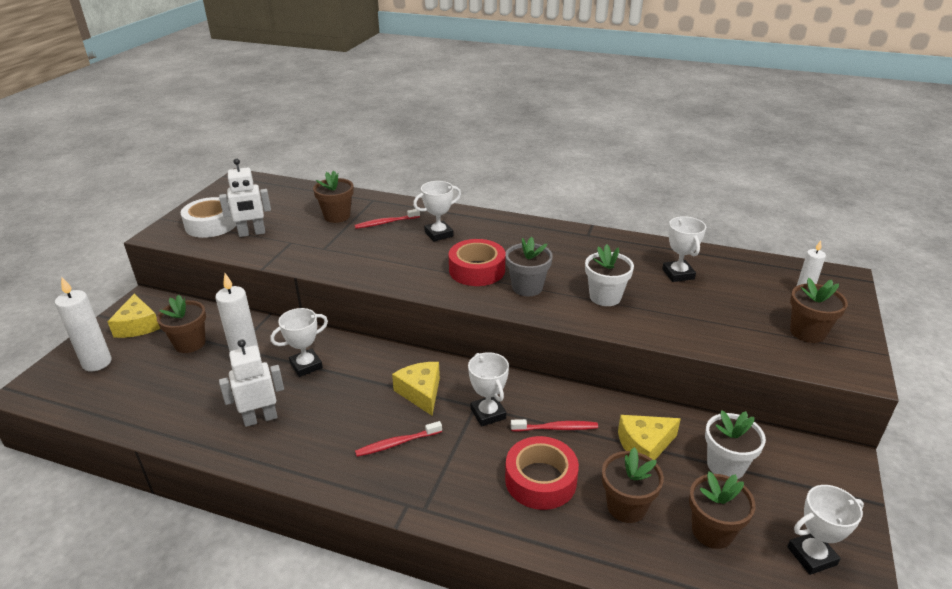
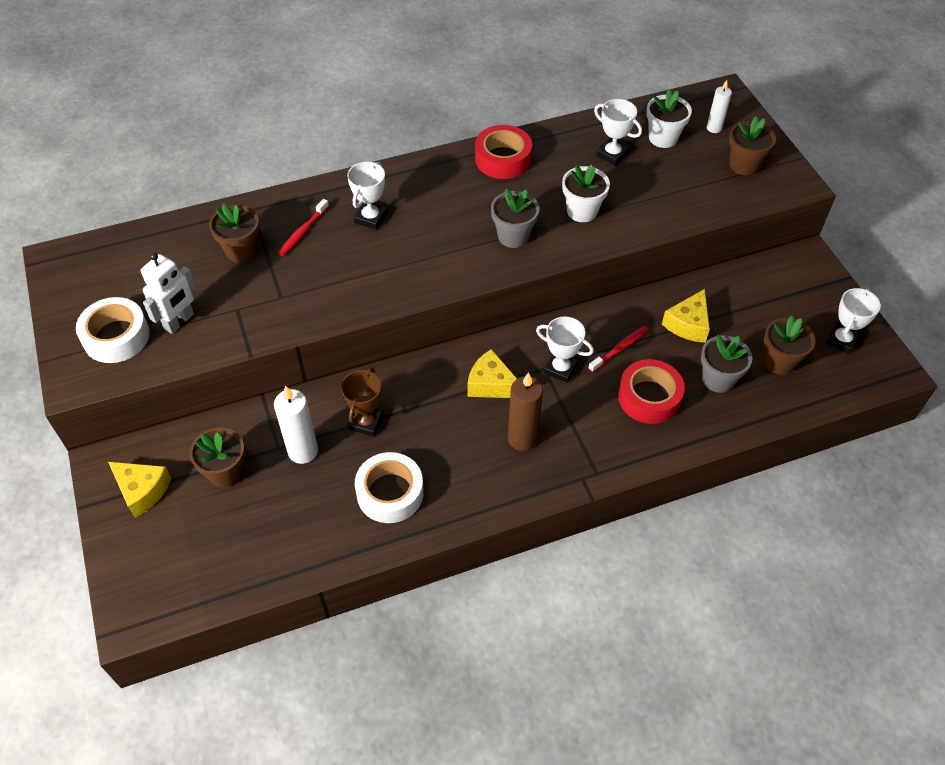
camera: 40 degrees left, 20 degrees up
(97, 363) = (160, 551): white candle -> none
(260, 418) = (390, 493): white robot -> white tape
(306, 365) = (366, 422): white trophy -> brown trophy
(397, 443) = (522, 438): red toothbrush -> brown candle
(477, 270) = (452, 241): red tape -> red tape (503, 159)
(626, 506) = (718, 379): brown flower pot -> grey flower pot
(726, 465) = (748, 306): white flower pot -> white flower pot (663, 138)

